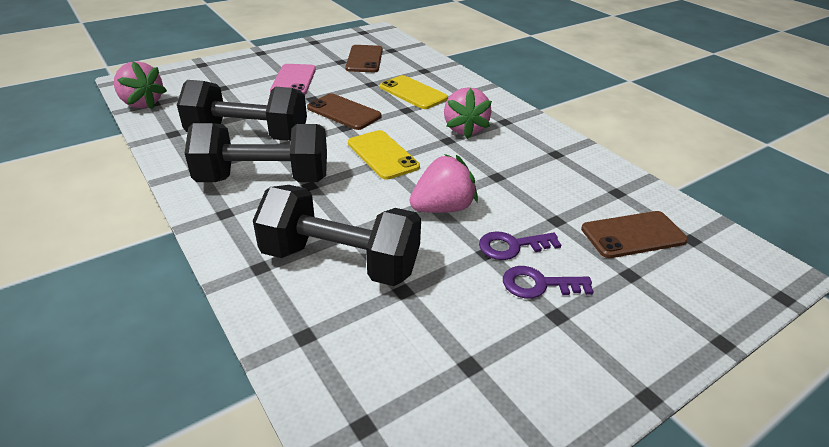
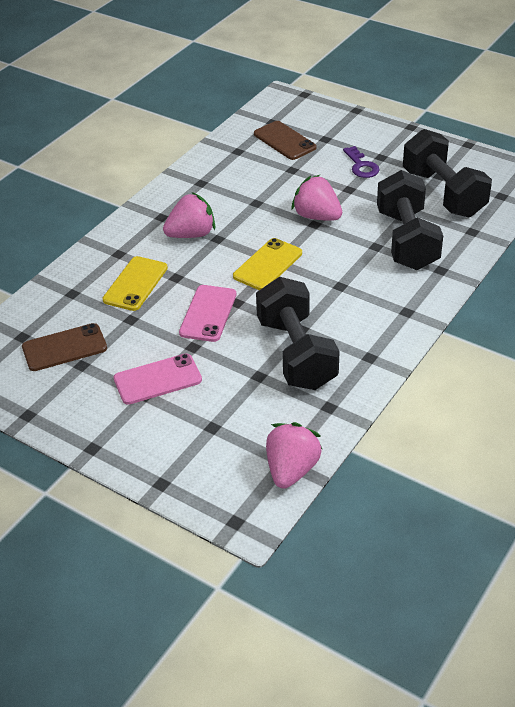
camera: 110 degrees left, 5 degrees up
(264, 179) = (352, 312): black dumbbell -> black dumbbell (443, 193)
(344, 112) = (208, 313): brown phone -> pink phone
(512, 246) = (334, 181): purple key -> none

